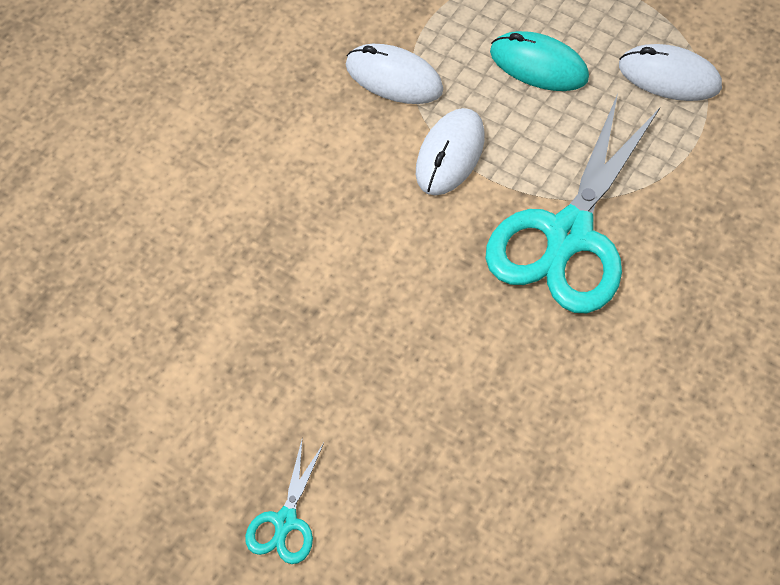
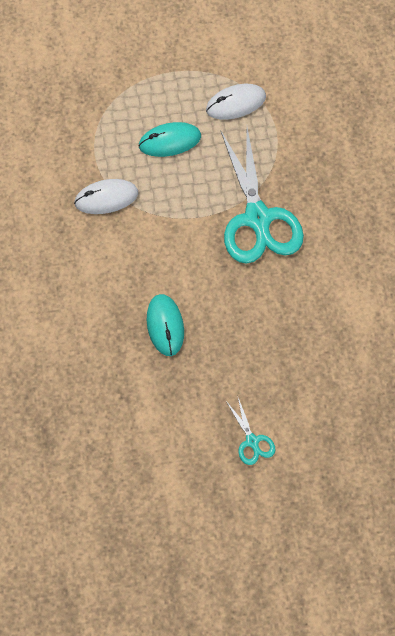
camera: 40 degrees left, 5 degrees up
(317, 281) = (165, 326): none -> turquoise mouse
(450, 154) = (169, 218): white mouse -> none

